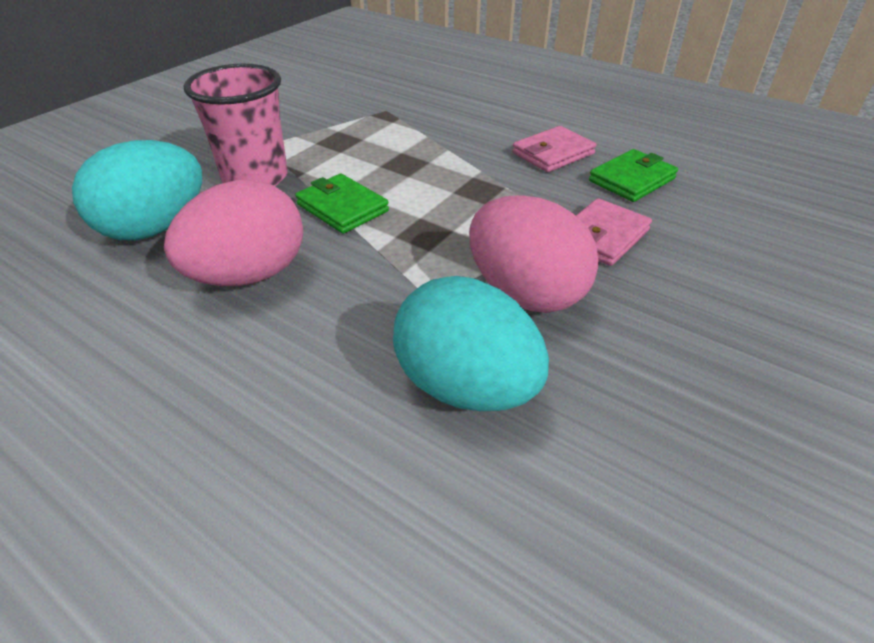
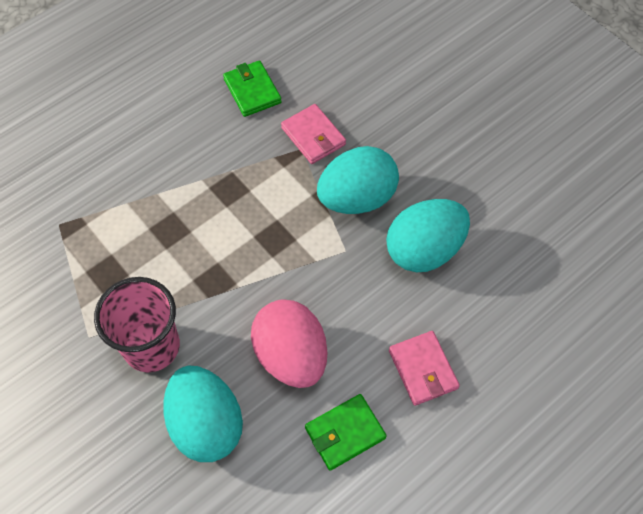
camera: 75 degrees left, 20 degrees up
(342, 208) = (223, 285): green wallet -> green wallet (345, 433)
(525, 293) = (357, 198): pink egg -> turquoise egg
(553, 153) = (195, 124): pink wallet -> pink wallet (422, 369)

